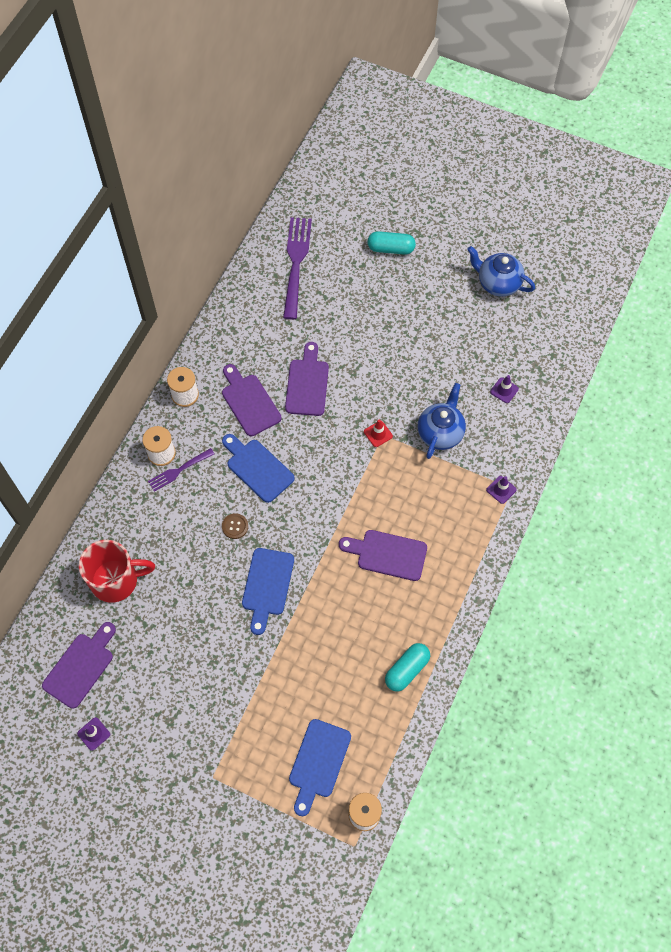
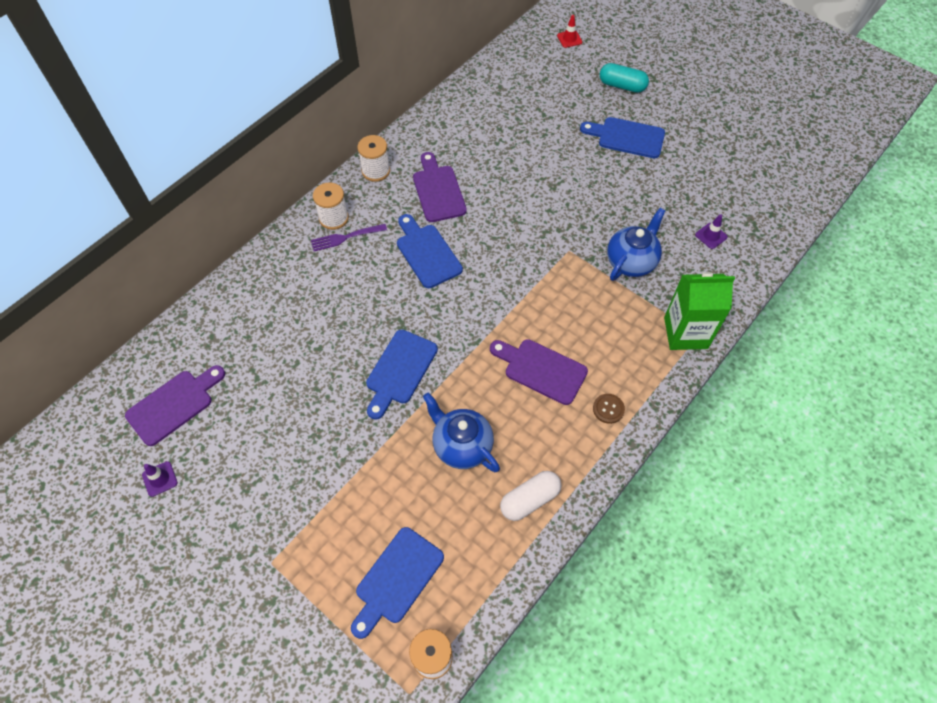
camera: 15 degrees right, 5 degrees down
(116, 580) = (243, 327): red mug -> none
(235, 526) = (385, 303): brown button -> brown button (608, 409)
(296, 264) = (523, 81): purple fork -> none
(307, 384) = (502, 186): purple cutting board -> none
(378, 434) = (563, 248): red traffic cone -> red traffic cone (569, 39)
(407, 670) = (529, 500): turquoise capsule -> white capsule
(408, 305) = (627, 137): none -> blue cutting board
(498, 283) = (726, 136): blue teapot -> blue teapot (461, 446)
(501, 489) = (685, 333): purple traffic cone -> green carton

